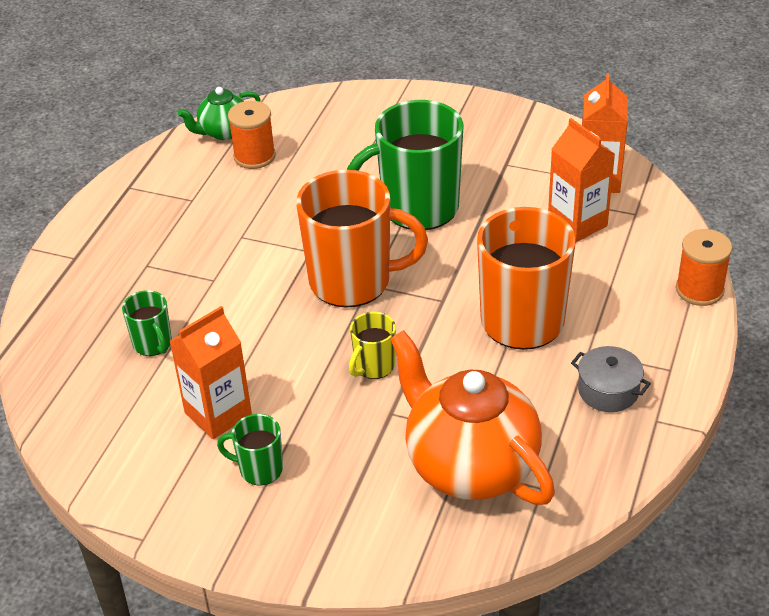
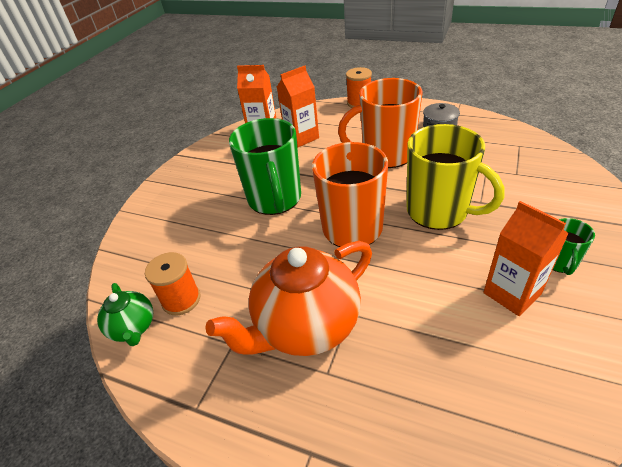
camera: 85 degrees left, 0 degrees up
(153, 344) = (439, 352): green mug -> none
(374, 366) = (439, 211): yellow mug -> yellow mug, size x2.13
(470, 465) = (513, 169): orange teapot -> orange teapot (306, 326)

